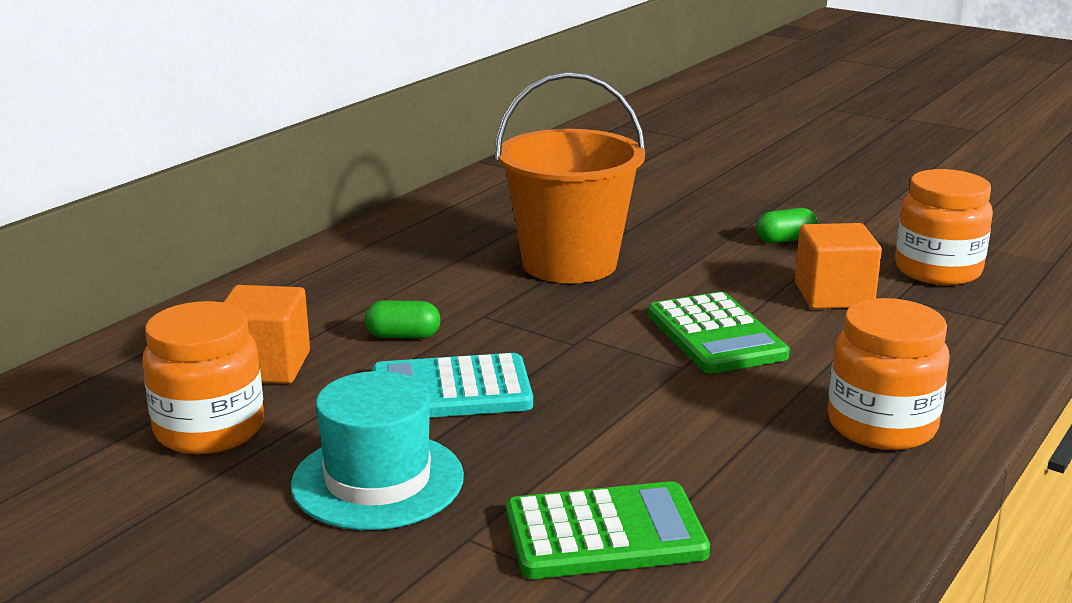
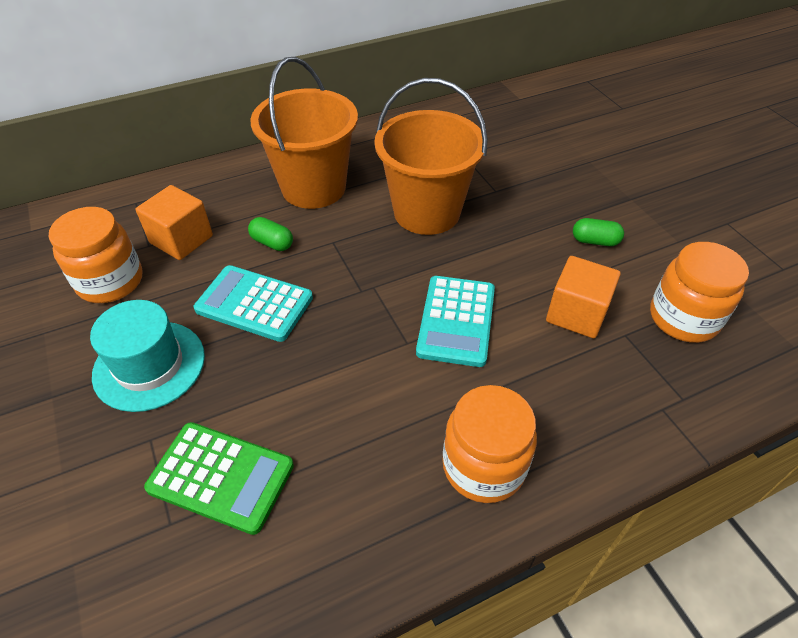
camera: 30 degrees right, 25 degrees up
(395, 278) = (313, 187): none -> orange bucket
(716, 335) = (456, 321): green calculator -> turquoise calculator

